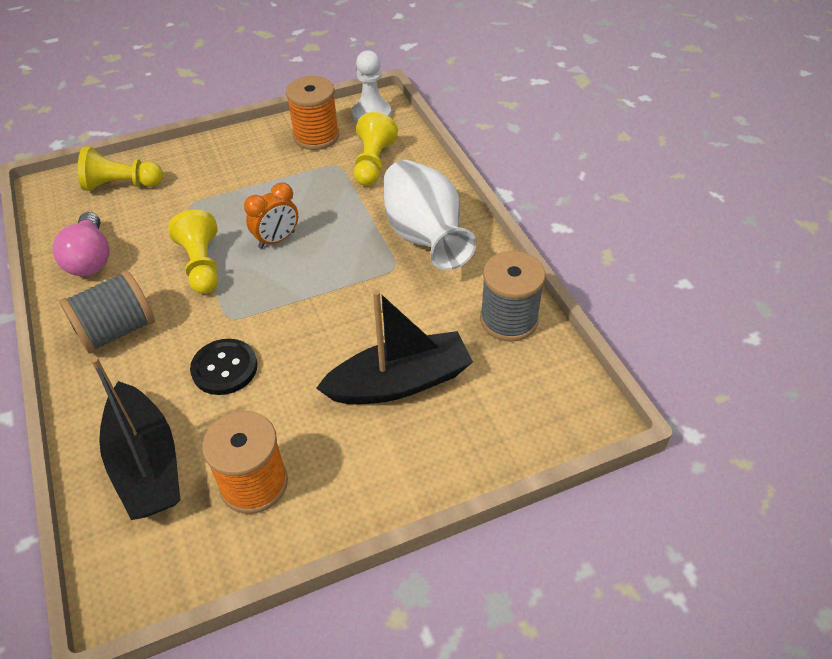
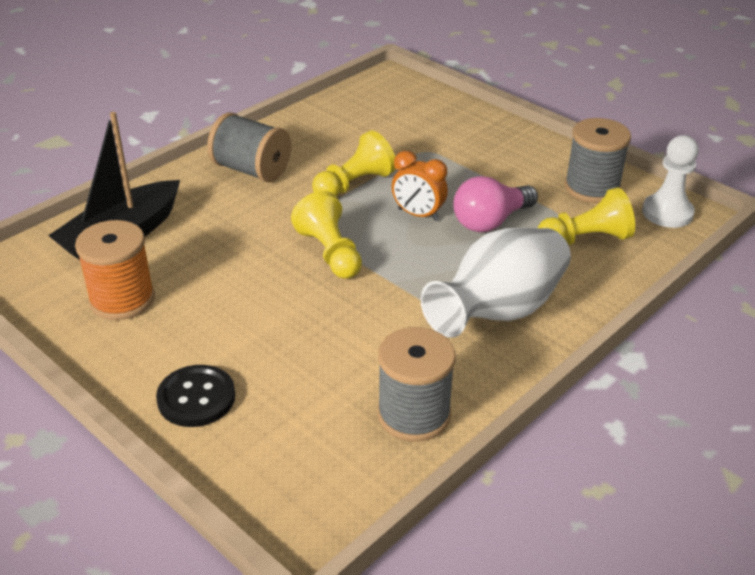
camera: 65 degrees right, 10 degrees down
(90, 258) = (323, 127): pink light bulb -> pink light bulb (490, 221)
(122, 185) = (422, 108): yellow pawn -> yellow pawn (330, 253)
(224, 368) = (240, 240): black button -> black button (196, 398)
(316, 136) = (592, 188): orange spool -> grey spool
(399, 382) = (278, 354): black boat -> none

